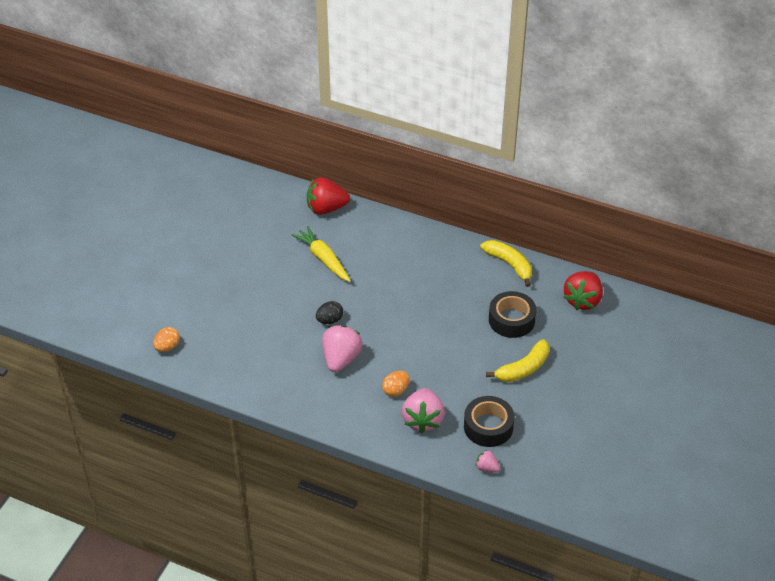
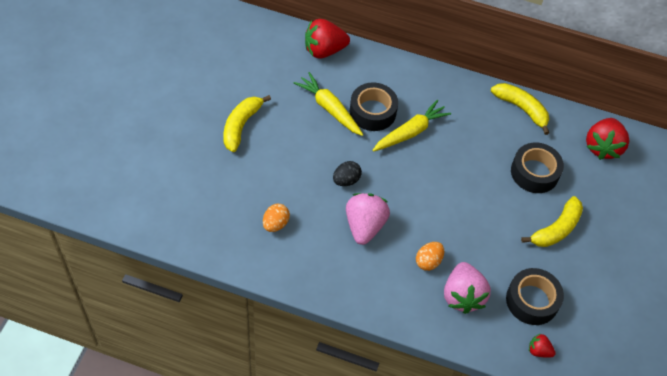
camera: 10 degrees left, 10 degrees up
(167, 347) = (175, 220): orange egg -> orange egg (275, 224)
(238, 271) = (241, 126): none -> yellow banana
(364, 263) = (372, 112): none -> black tape
(397, 281) = (410, 132): none -> yellow carrot
(487, 468) = (539, 351): pink strawberry -> red strawberry

